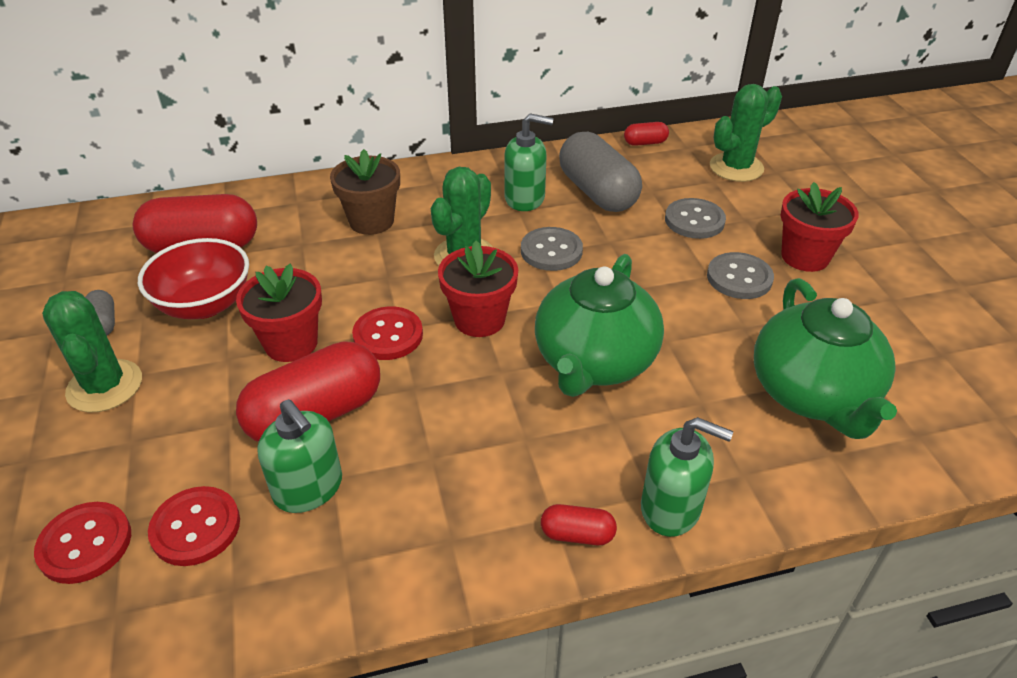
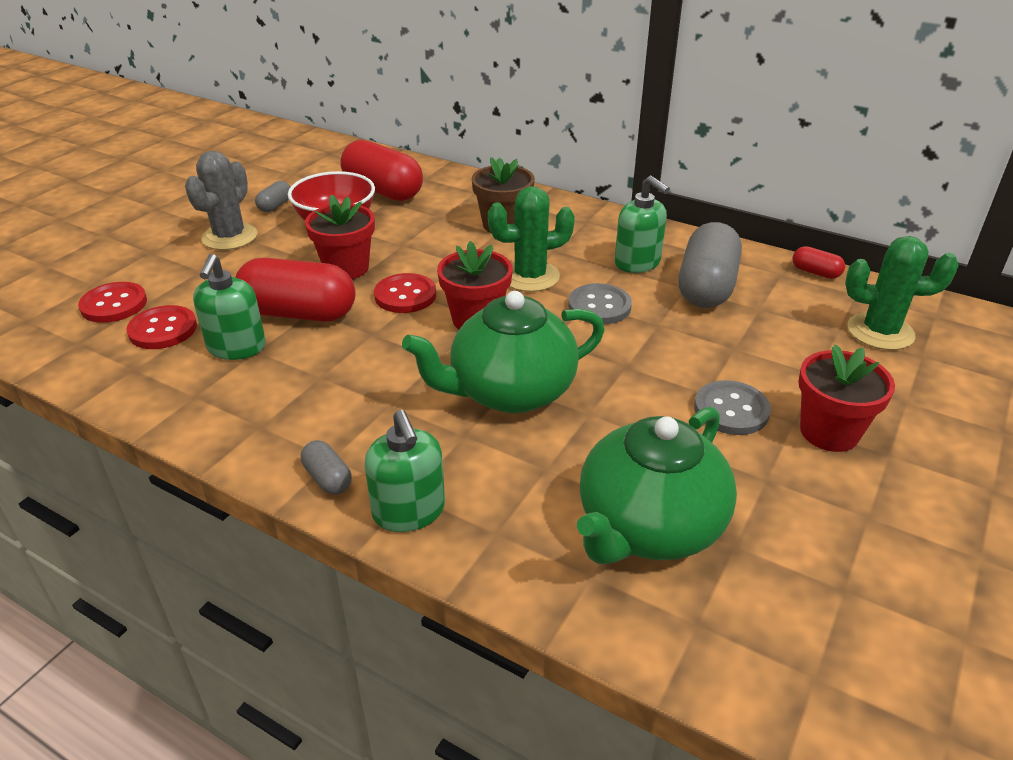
camera: 45 degrees right, 5 degrees down
(105, 386) = (230, 237): green cactus -> grey cactus
(577, 534) = (327, 478): red capsule -> grey capsule
(694, 220) = (762, 349): grey button -> none

